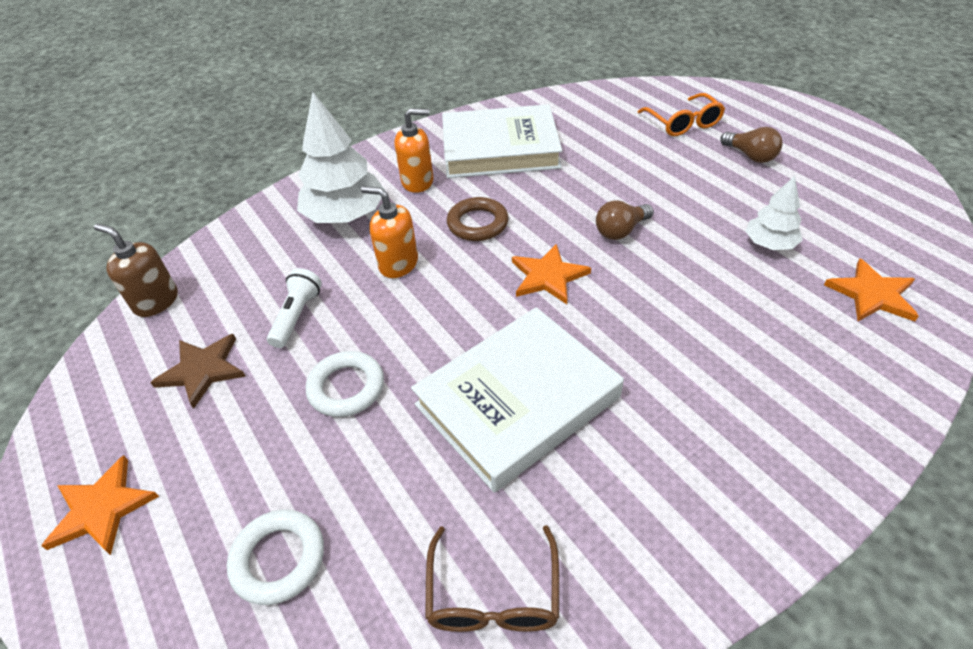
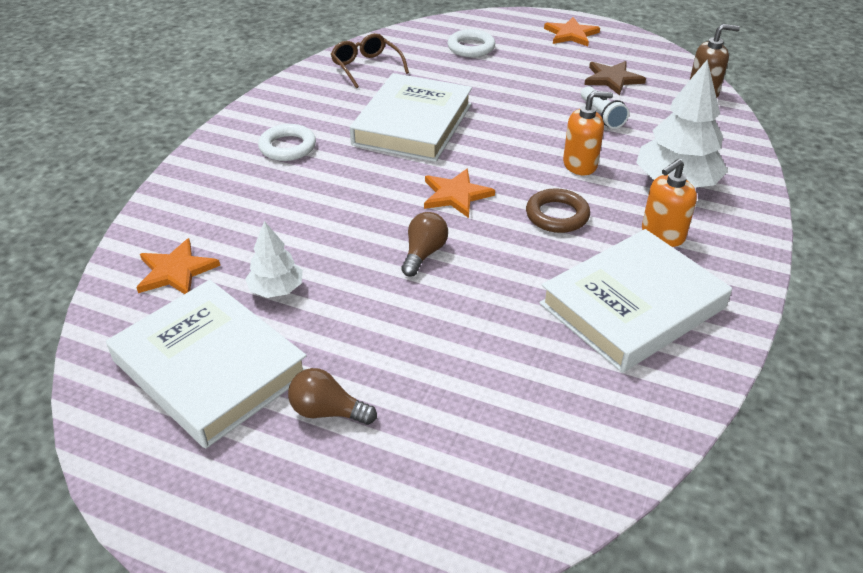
camera: 145 degrees right, 5 degrees down
(346, 387) = (519, 98): white ring -> white ring (287, 147)
(683, 123) = (444, 445): orange glasses -> none
(836, 204) = (210, 367): none -> white book

